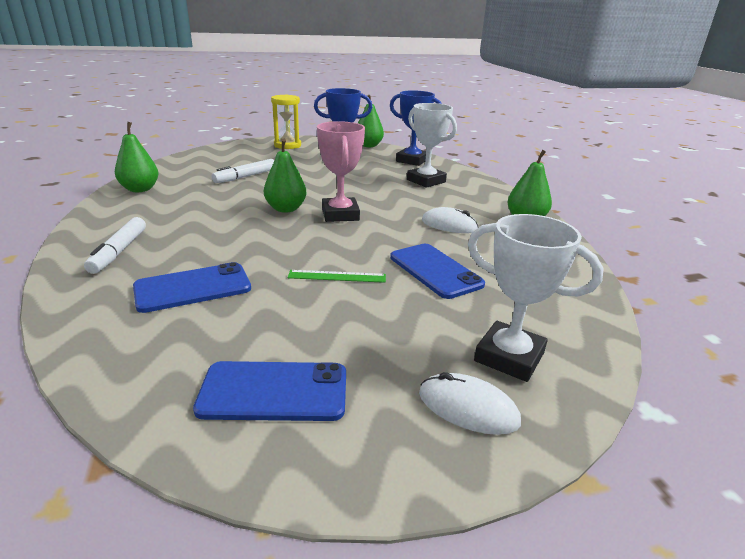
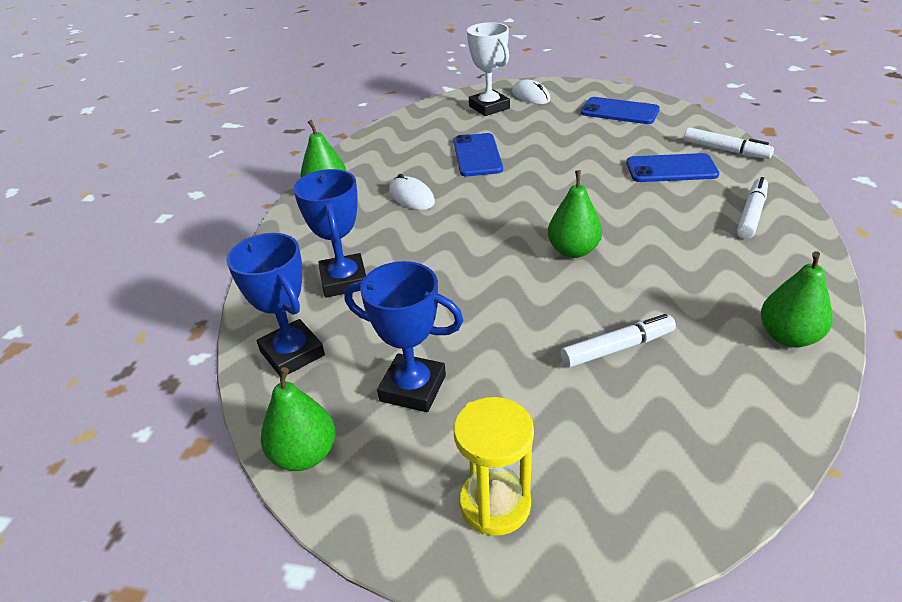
camera: 150 degrees left, 10 degrees up
(102, 330) = (725, 150): none -> white marker
(337, 276) = (556, 162): green ruler -> none
(340, 214) = (513, 230): pink trophy -> none
(426, 181) = (344, 280): white trophy -> blue trophy

